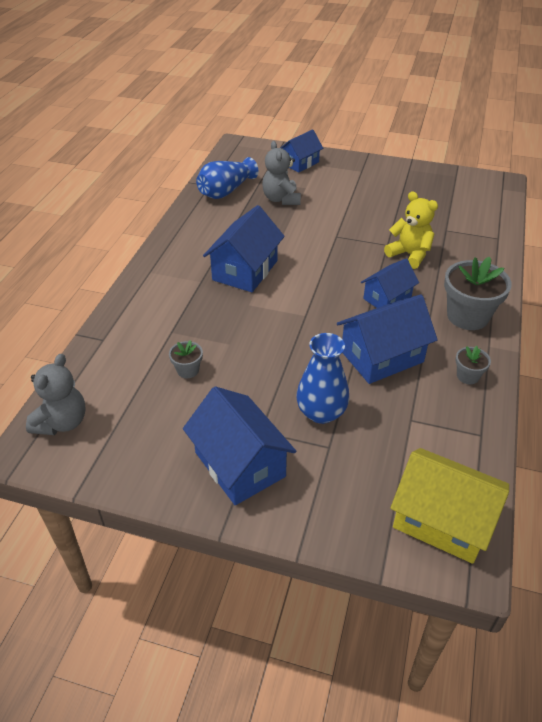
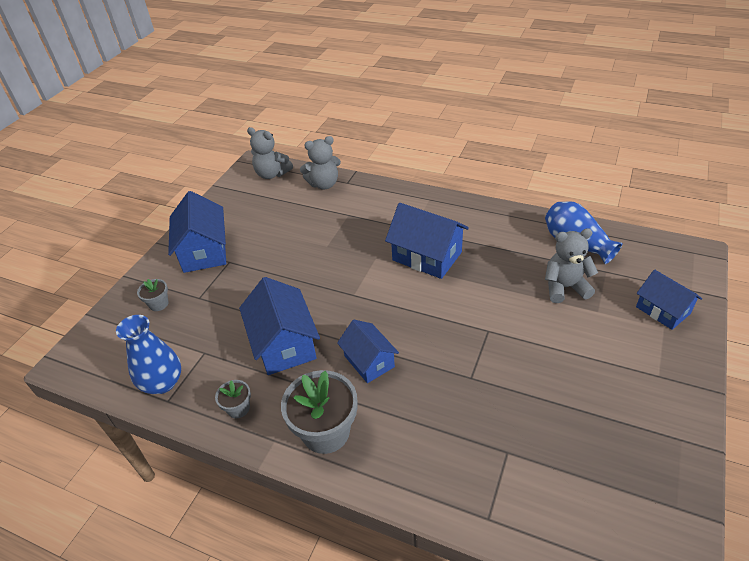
camera: 100 degrees right, 0 degrees up
(102, 361) = (324, 184): none -> grey teddy bear
(188, 370) = (302, 224): grey flower pot -> grey flower pot (159, 304)
(240, 464) = (204, 251): blue house -> blue house turned 75 degrees counterclockwise
(321, 412) = (233, 296): blue vase -> blue vase (162, 383)
(409, 255) = (448, 397): yellow teddy bear -> none
(442, 520) = (106, 354): yellow house -> none

